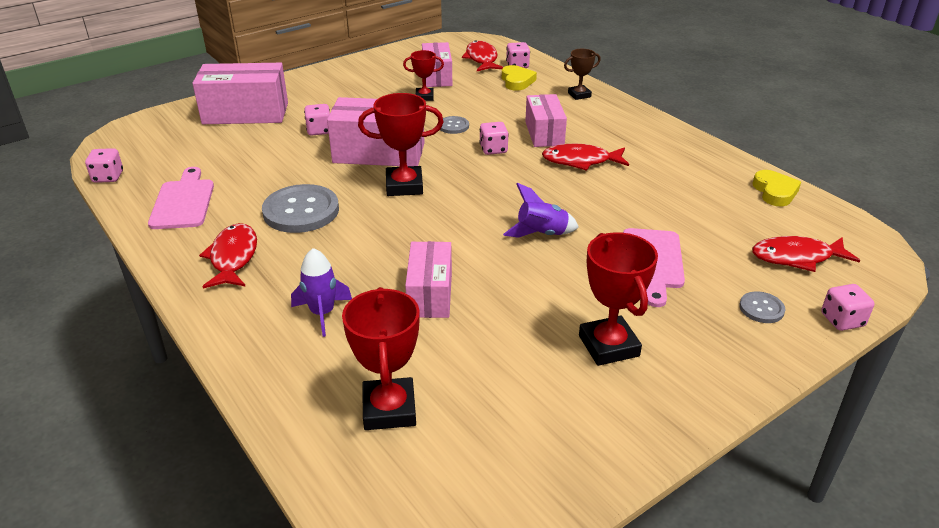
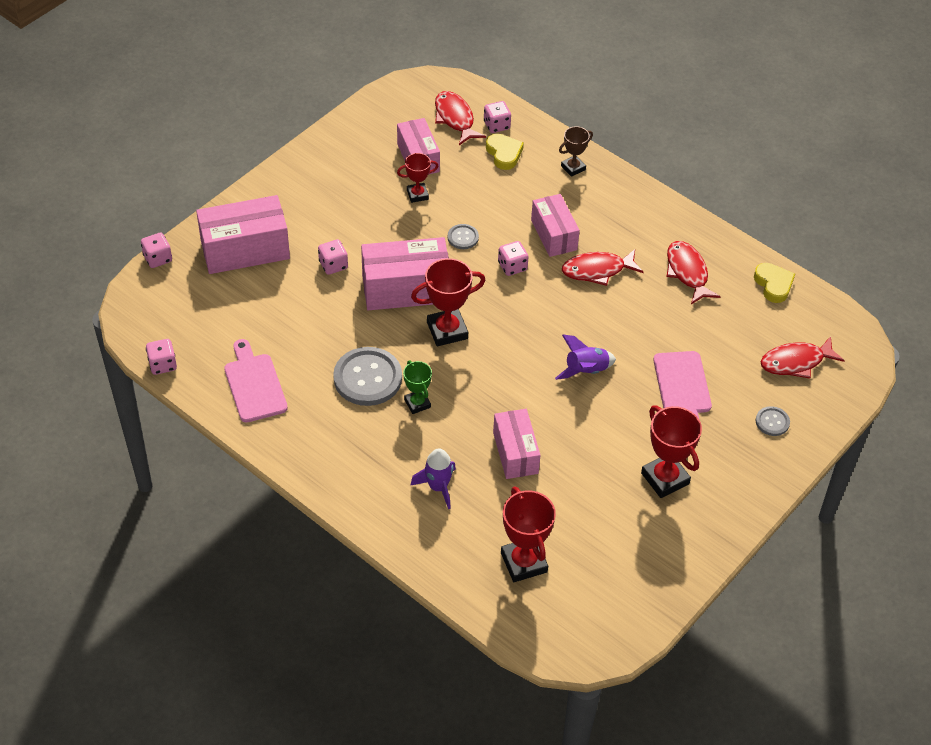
camera: 15 degrees left, 15 degrees up
(233, 257) = (336, 442): red fish -> red fish (687, 272)
(341, 237) = (417, 403): none -> green trophy
(842, 320) = (832, 423): pink dice -> pink dice (158, 258)

